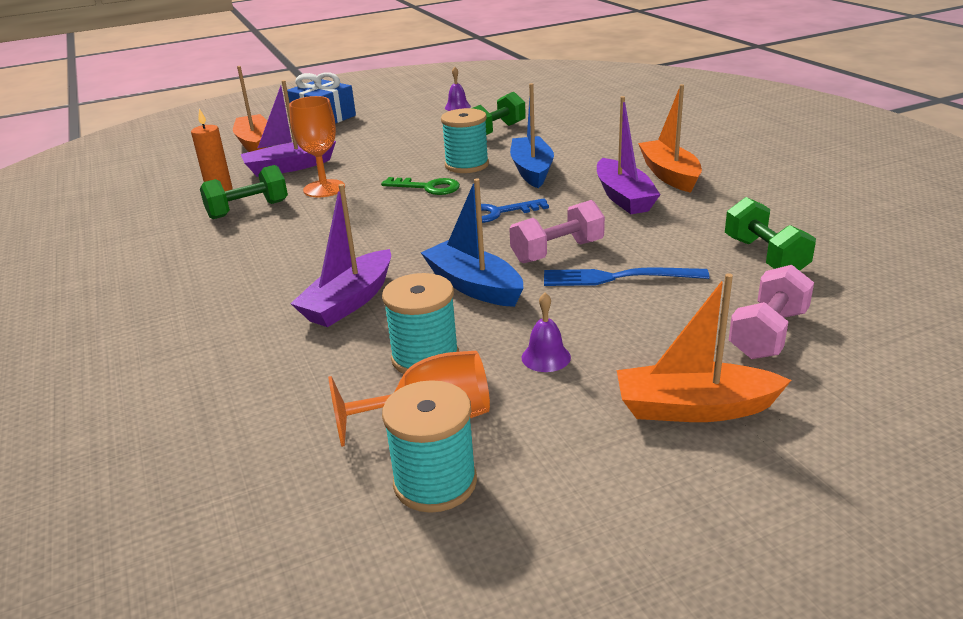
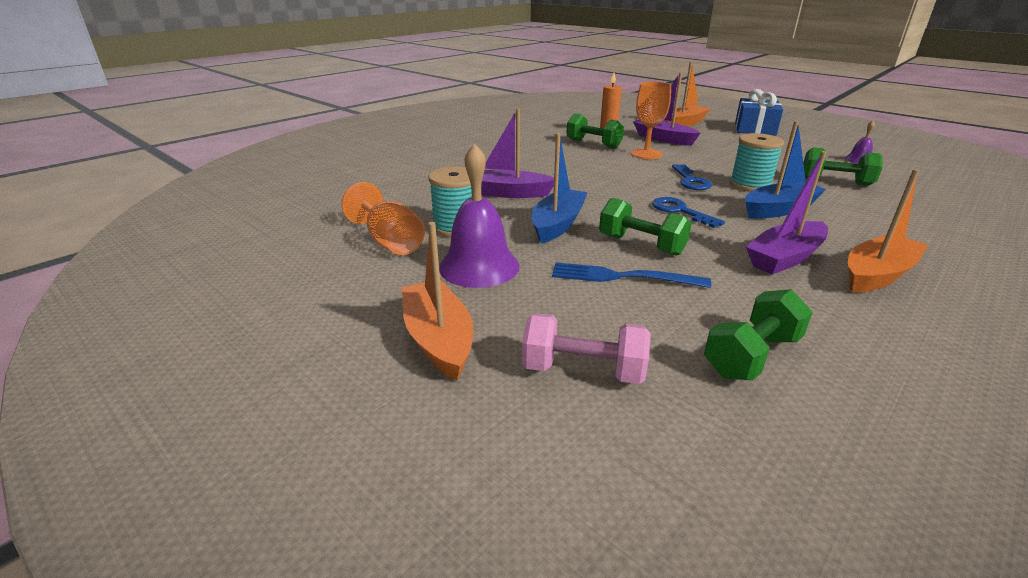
camera: 65 degrees right, 0 degrees up
(428, 187) = (690, 181): green key -> blue key
(435, 482) = (330, 256): turquoise spool -> none
(546, 357) = (479, 266): purple bell -> purple bell, size x2.06
(557, 252) = (641, 245): pink dumbbell -> green dumbbell
(617, 277) = (622, 277): blue fork -> blue fork turned 60 degrees counterclockwise

